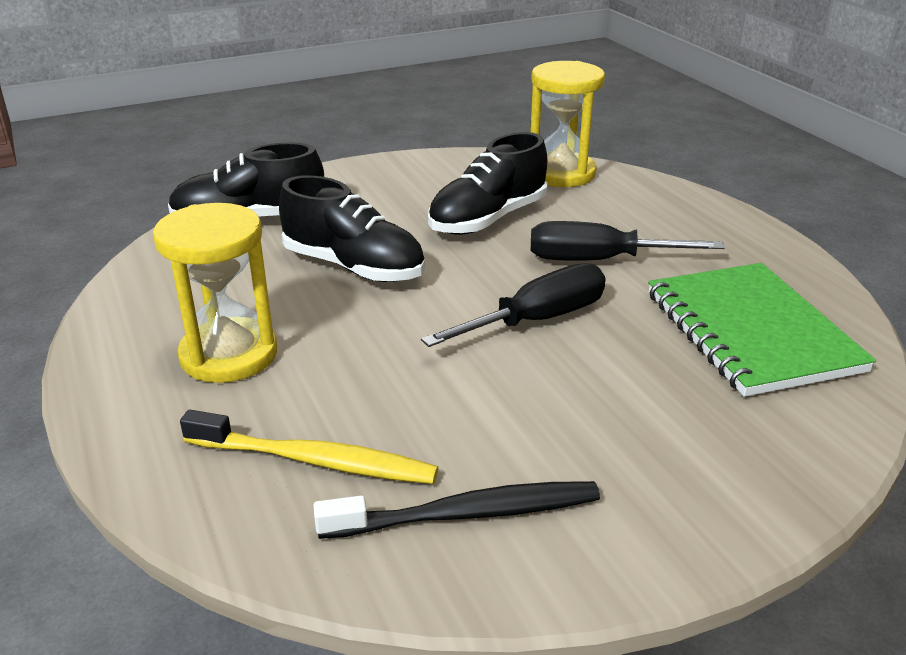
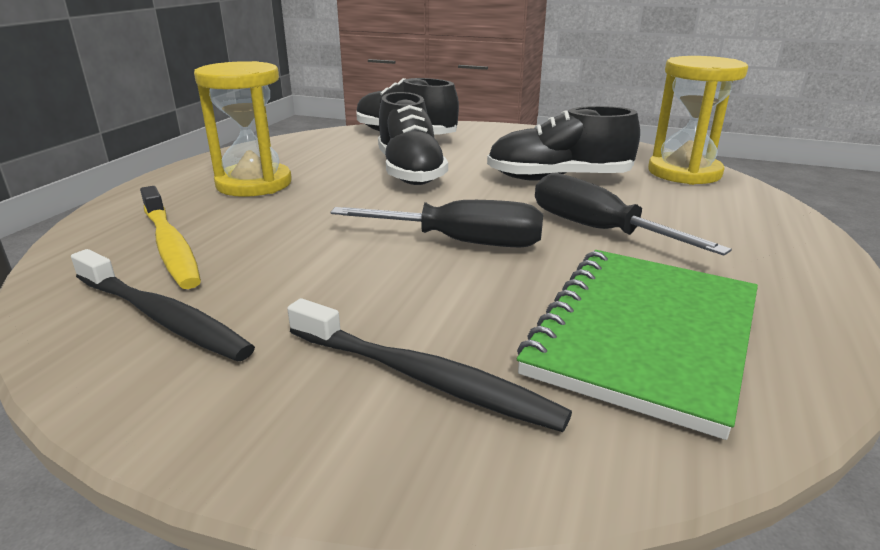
camera: 45 degrees right, 5 degrees down
(705, 433) = (423, 378): none -> black toothbrush

